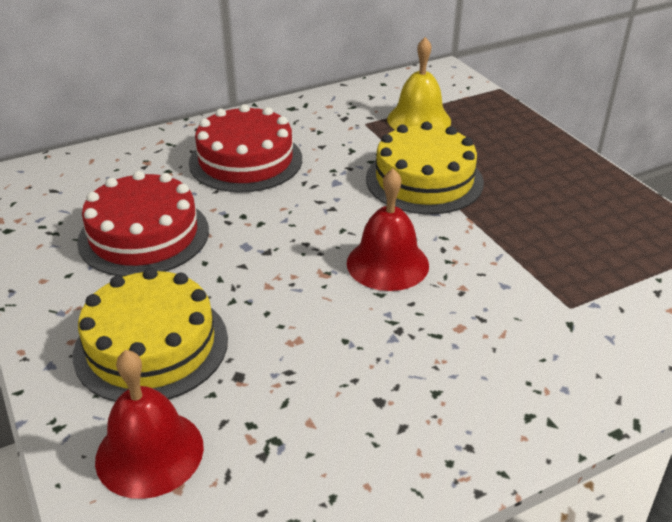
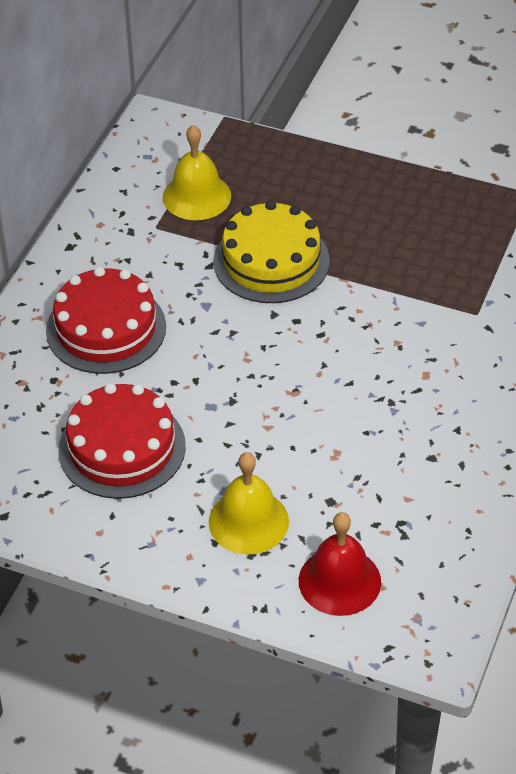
camera: 40 degrees left, 10 degrees up
(151, 346) = (248, 521): yellow cake -> yellow bell
(387, 264) = (328, 355): red bell -> none

